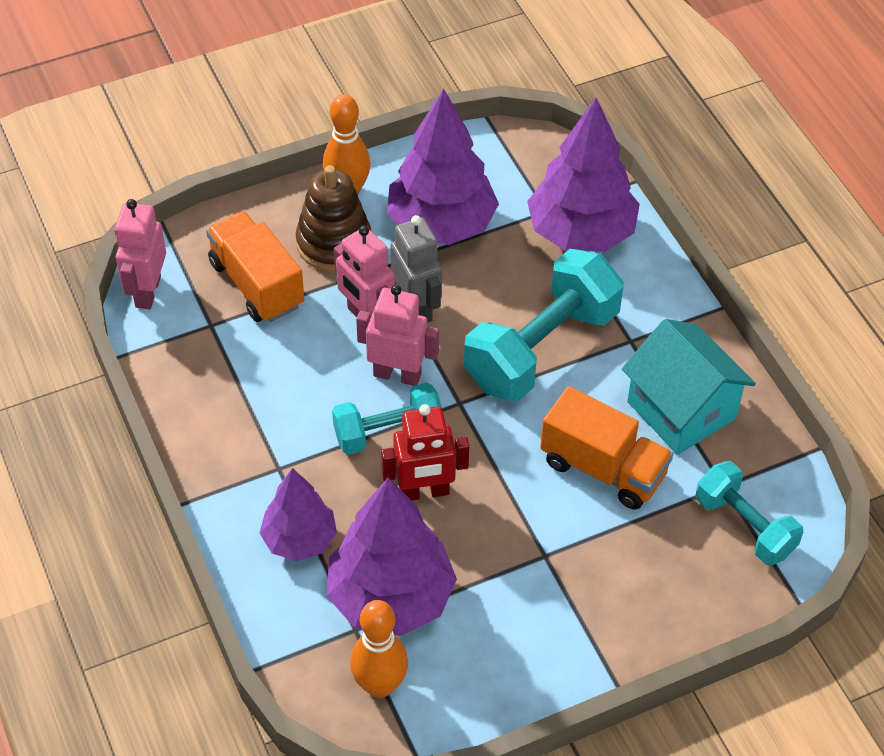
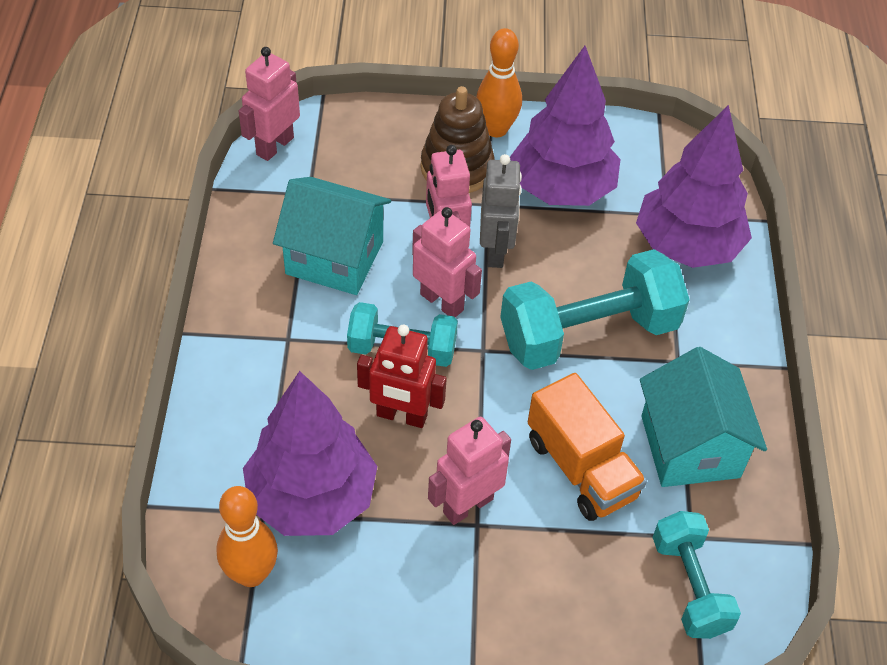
camera: 25 degrees right, 0 degrees up
(256, 284) = (368, 176): orange truck -> none
(274, 375) = (334, 258): none -> turquoise house
(299, 539) = (265, 409): purple tree -> none
(527, 543) = (467, 505): none -> pink robot

